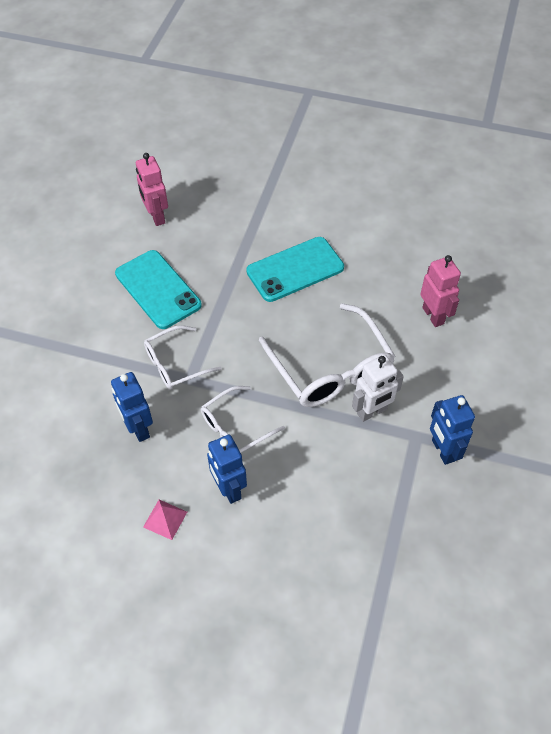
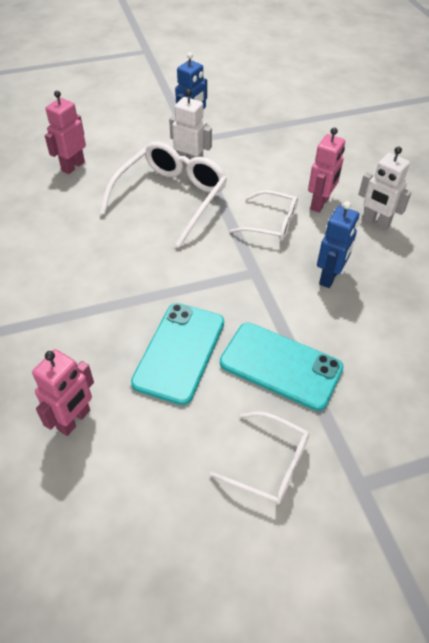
camera: 125 degrees left, 5 degrees down
(165, 519) = (375, 223): pink pyramid -> white robot
(175, 364) = (250, 289): white glasses -> white glasses (268, 464)
(229, 489) = (320, 204): blue robot -> pink robot
(295, 269) = (78, 263): turquoise phone -> turquoise phone (281, 365)

